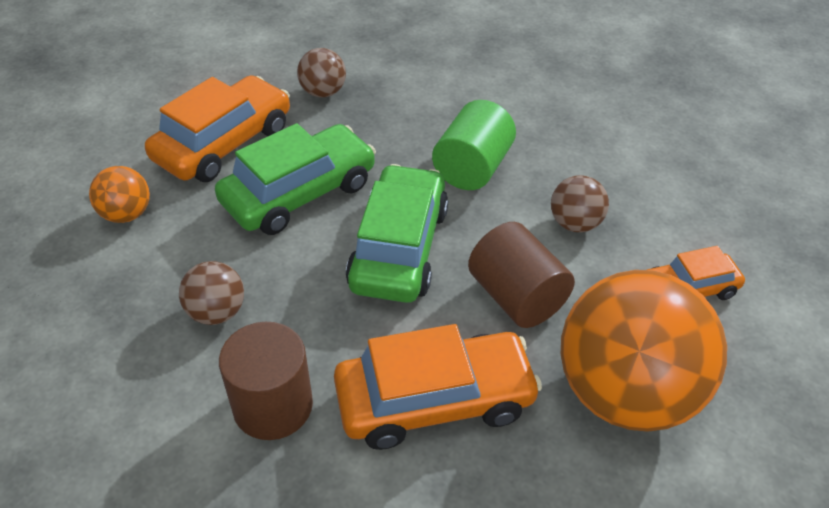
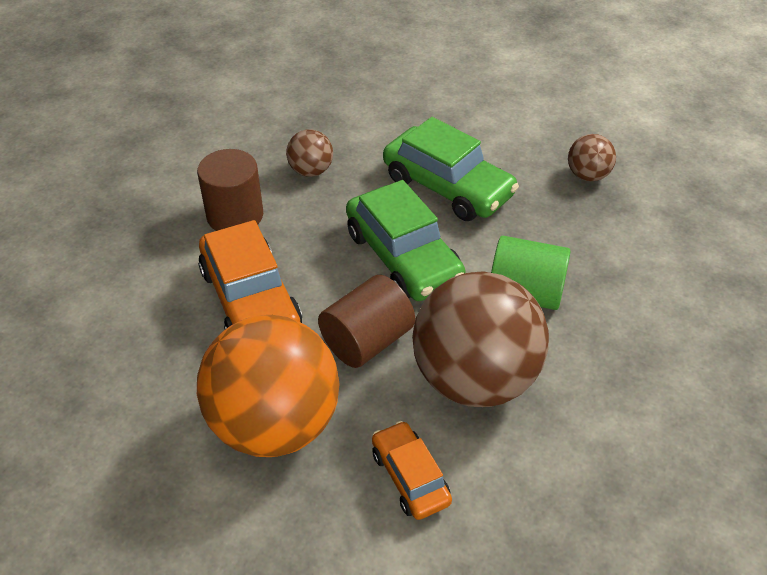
camera: 80 degrees right, 0 degrees up
(126, 214) = (393, 105): orange ball -> none
(223, 143) = (490, 132): orange car -> none
(398, 247) = (403, 257): green car -> green car turned 60 degrees clockwise
(575, 223) = (474, 379): brown ball -> brown ball, size x2.25

